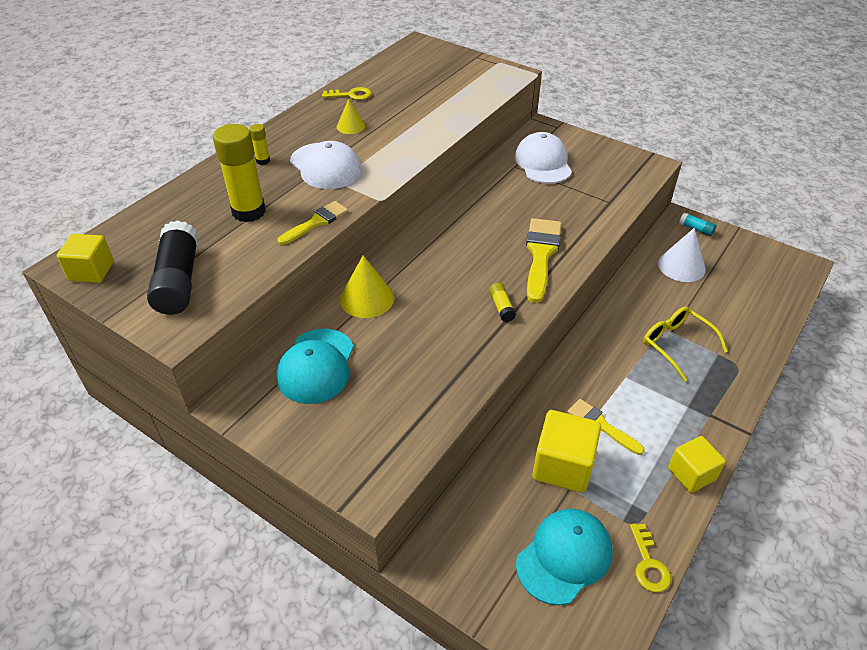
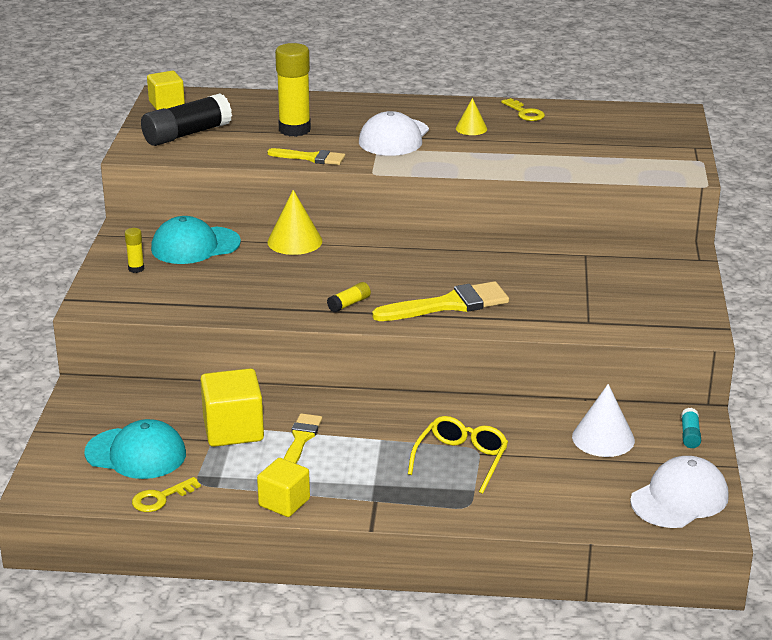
camera: 60 degrees right, 15 degrees down
(263, 161) = (370, 112): yellow glue stick -> yellow glue stick (136, 269)
(543, 163) = (613, 268): white cap -> white cap (679, 498)

